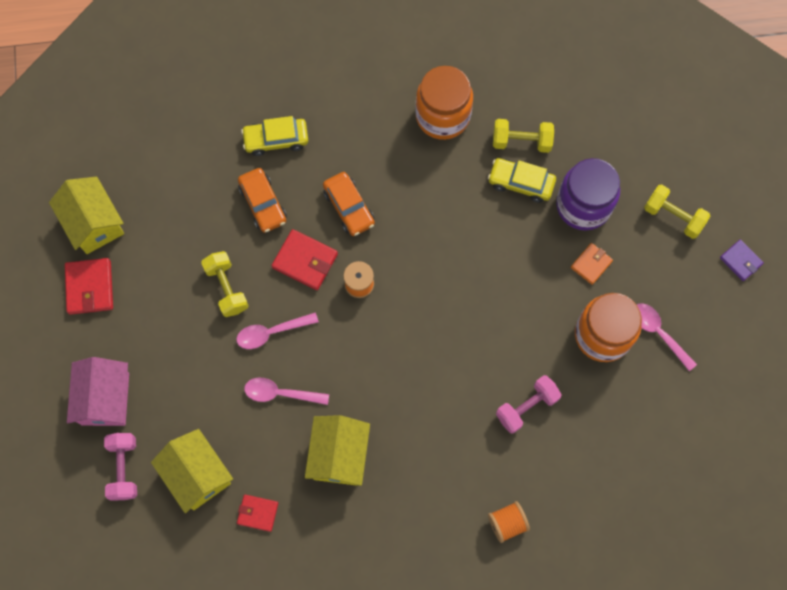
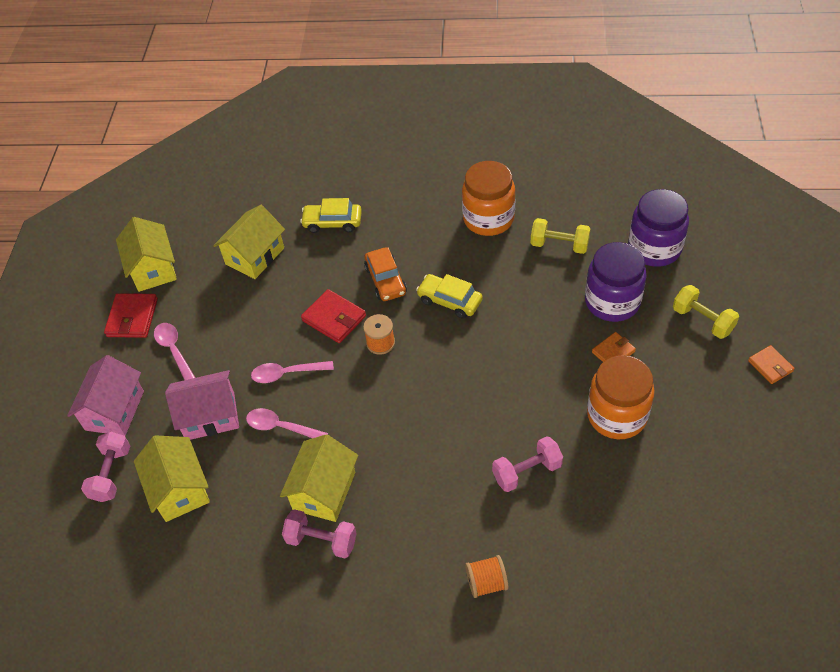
camera: 15 degrees right, 20 degrees down
(201, 193) = (255, 256): none -> yellow house
(205, 391) = (210, 416): none -> pink house
(227, 288) = (255, 332): yellow dumbbell -> none
(257, 513) = (228, 534): red wallet -> none
(263, 204) = (307, 269): orange car -> none
(348, 506) = (321, 540): none -> pink dumbbell
(521, 183) = (553, 277): yellow car -> yellow car (449, 301)
(618, 134) = (654, 248): none -> purple jar
(658, 333) = (676, 421): pink spoon -> pink spoon (174, 350)
(740, 261) = (770, 366): purple wallet -> orange wallet

